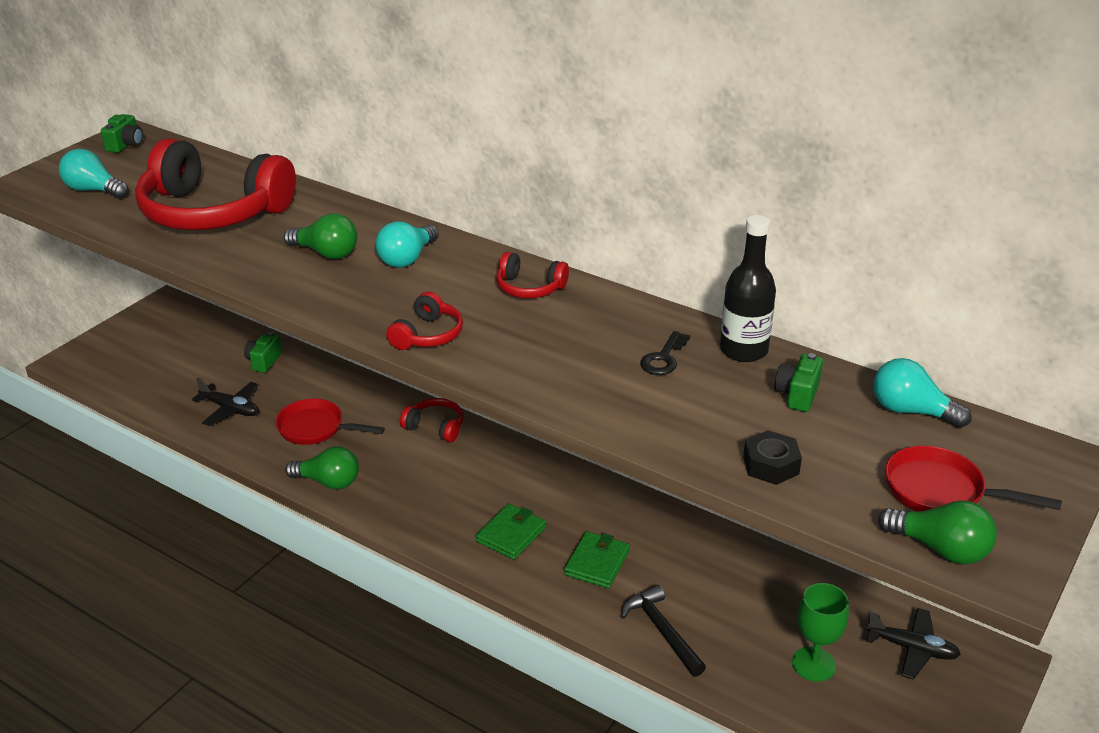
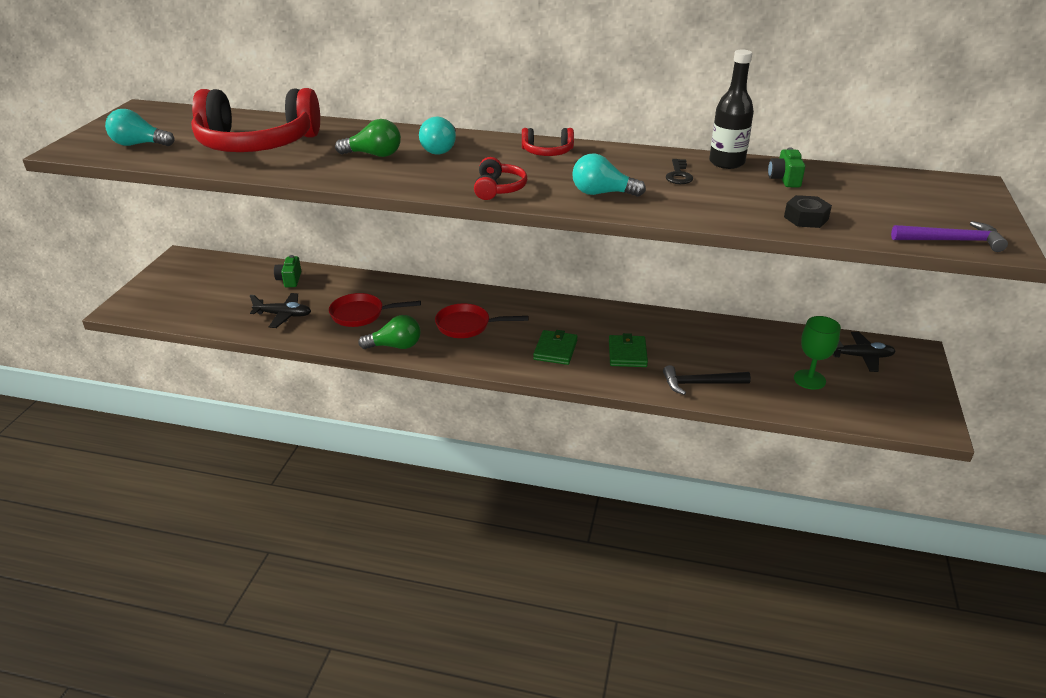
camera: 20 degrees left, 0 degrees up
(126, 145) = (143, 114): green camera -> none
(435, 427) = (453, 296): red headphones -> none
(662, 631) = (700, 383): black hammer -> black hammer turned 45 degrees counterclockwise
(911, 411) = (862, 176): turquoise light bulb -> turquoise light bulb (602, 193)
(940, 549) = (952, 241): green light bulb -> purple hammer
(941, 492) = (922, 212): red pan -> red pan (467, 326)

